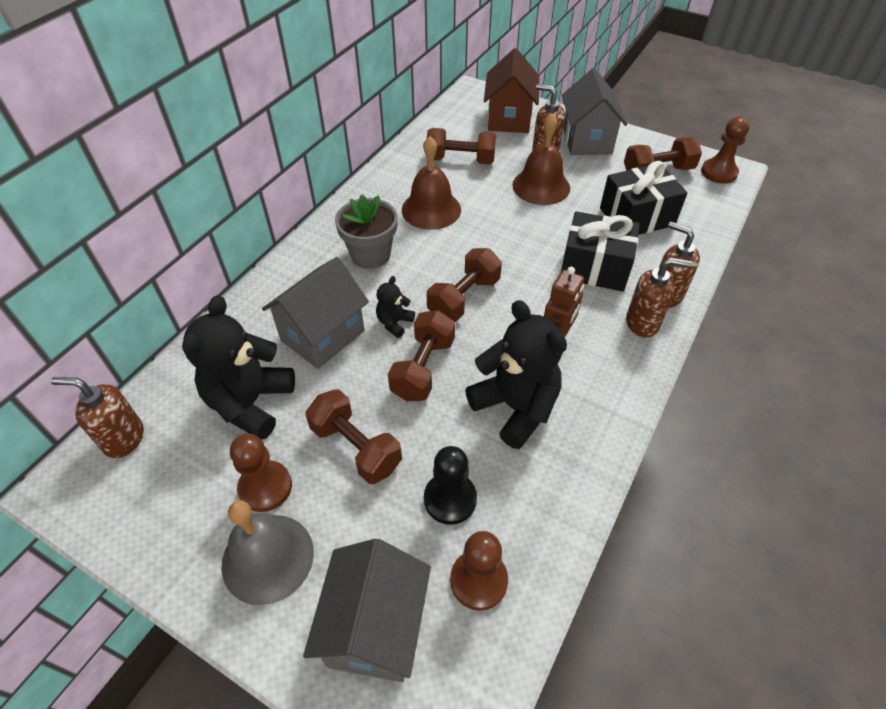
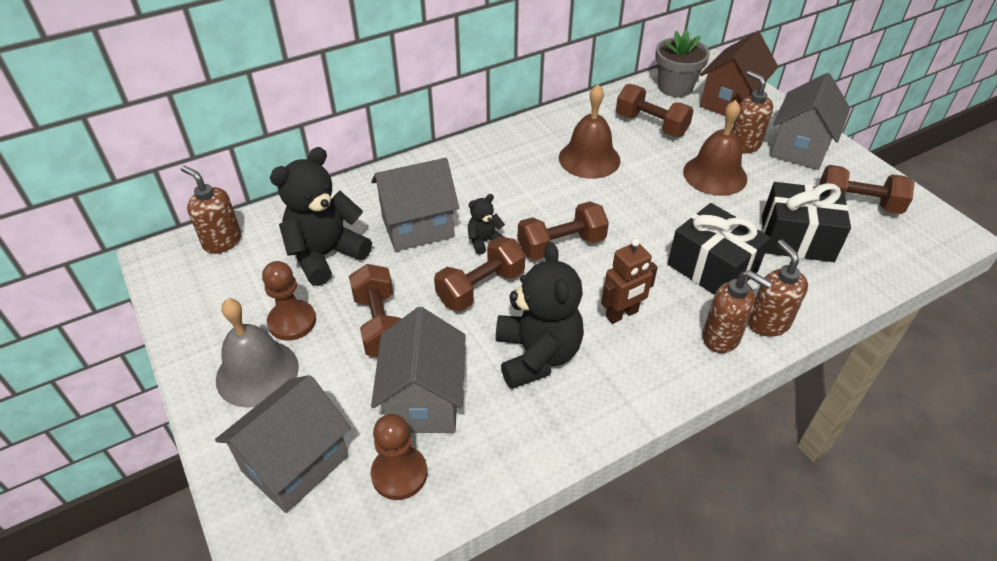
camera: 30 degrees right, 5 degrees down
(370, 255) = (506, 177): grey flower pot -> grey flower pot (675, 87)
(450, 499) = (424, 400): black pawn -> grey house
(719, 172) = (933, 229): brown pawn -> none

